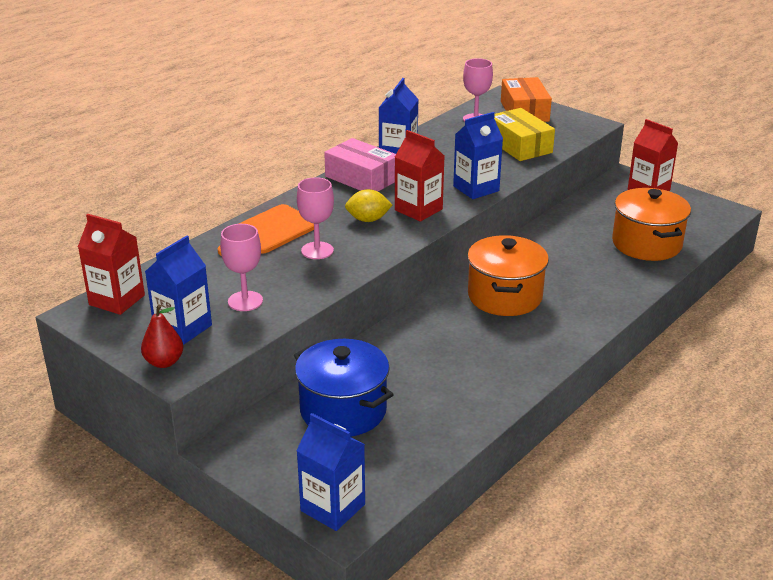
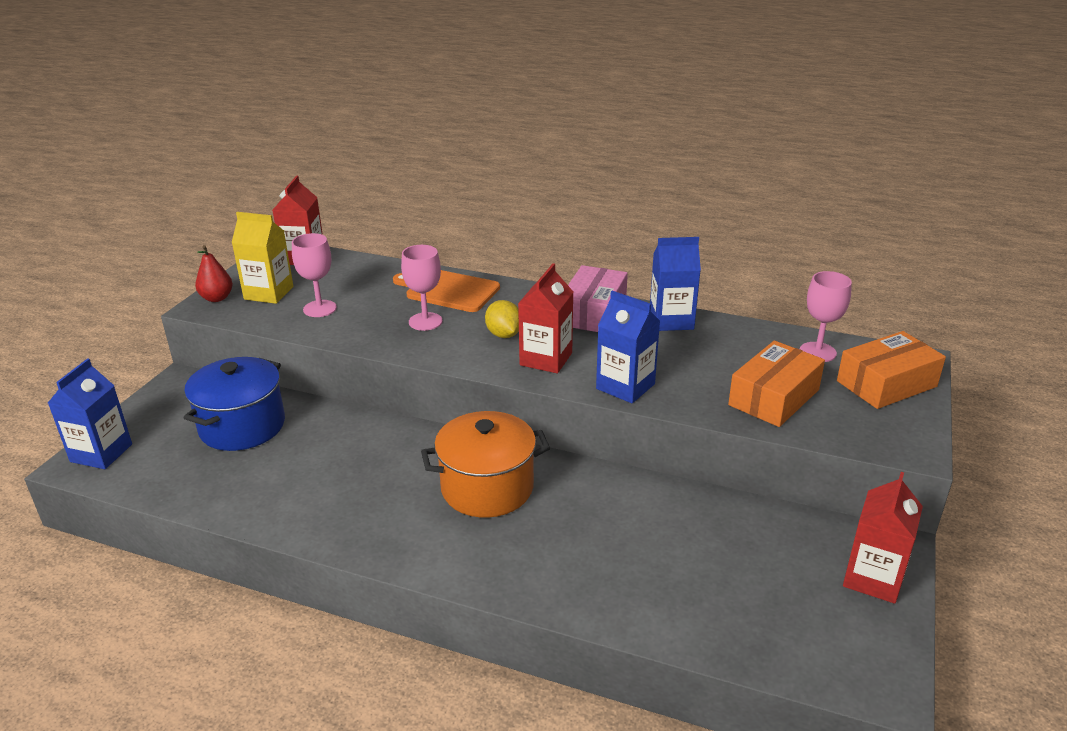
camera: 70 degrees right, 0 degrees up
(183, 328) = (269, 293): blue carton -> yellow carton
(519, 145) = (774, 397): yellow box -> orange box
(646, 244) = (699, 597): orange pot -> none

